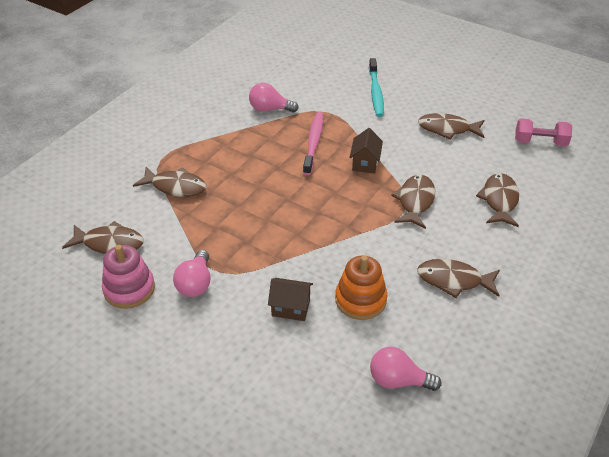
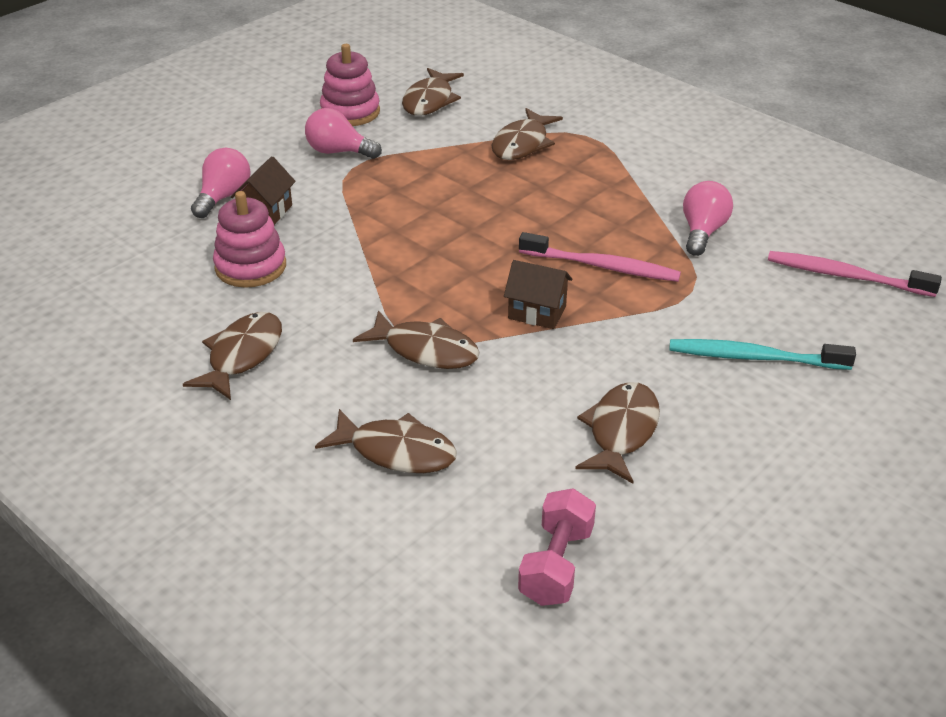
camera: 100 degrees right, 5 degrees down
(299, 66) = (845, 276): none -> pink toothbrush
(360, 300) = (250, 267): orange stacking toy -> pink stacking toy
(398, 380) = (112, 277): pink light bulb -> pink light bulb (223, 197)

